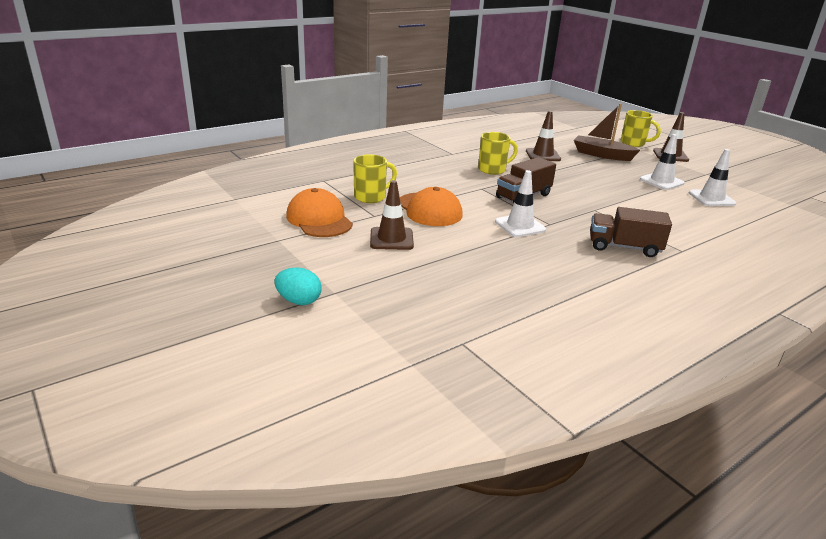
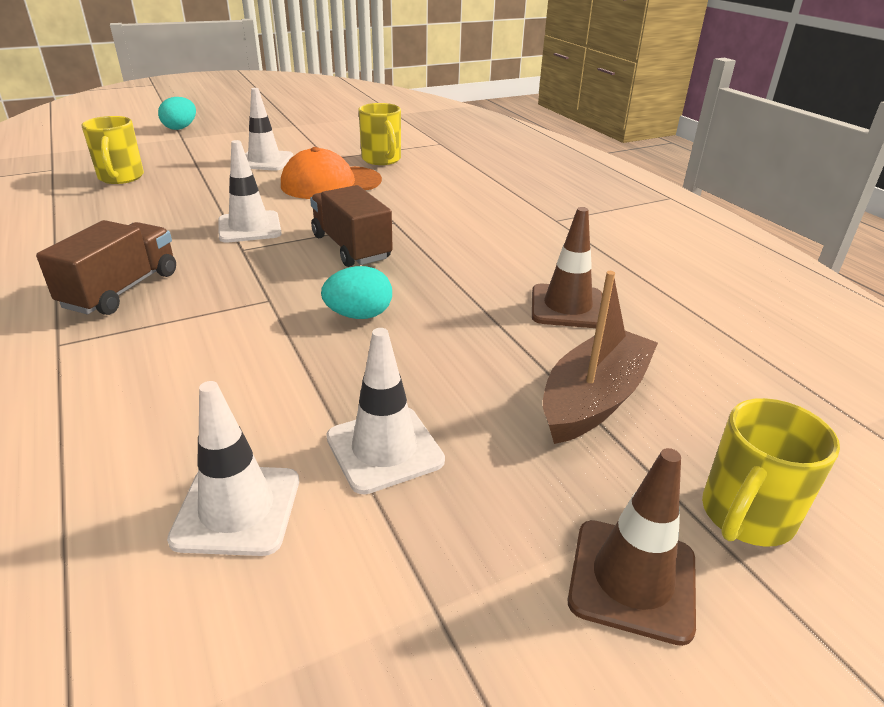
camera: 100 degrees right, 5 degrees up
(319, 219) = (330, 138): orange cap -> none
(391, 239) = (264, 161): brown traffic cone -> white traffic cone
(493, 170) = (475, 242): yellow mug -> yellow mug (121, 178)
(588, 190) = (359, 315): none -> turquoise egg

